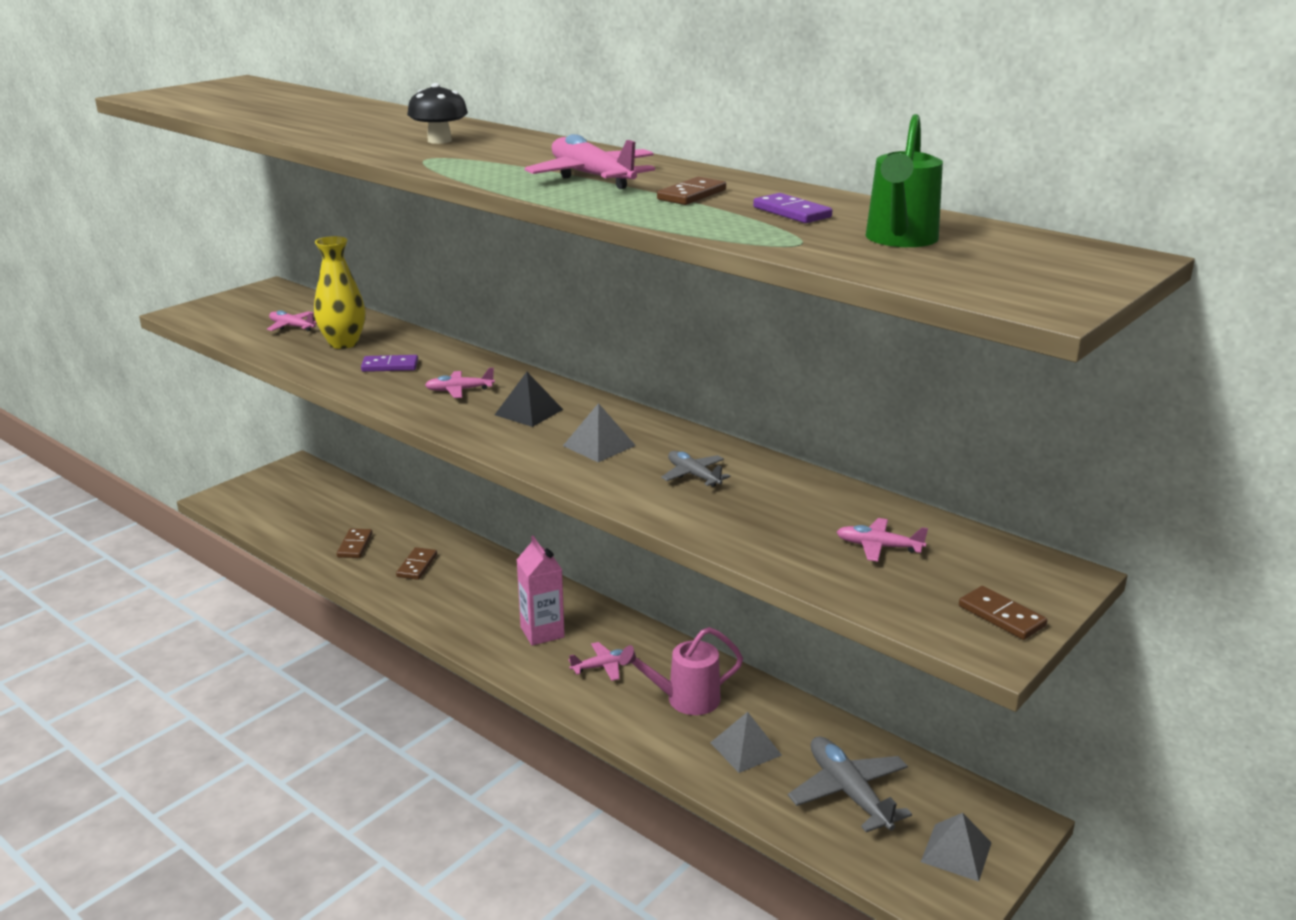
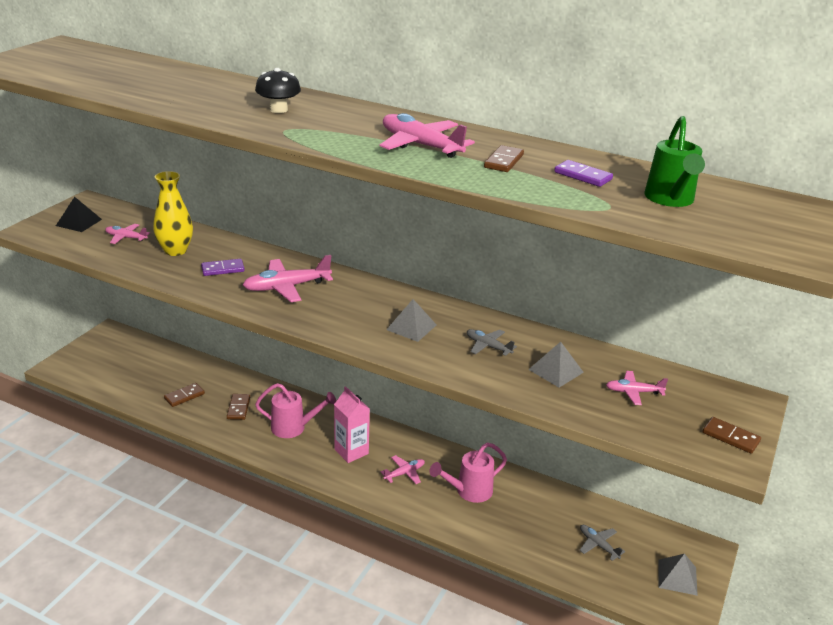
camera: 15 degrees left, 5 degrees up
(355, 545) = (184, 396): brown domino -> brown domino turned 60 degrees clockwise
(459, 390) = (286, 287): pink plane -> pink plane, size x1.76
(478, 596) = (293, 428): none -> pink watering can
(529, 412) = (347, 302): black pyramid -> black pyramid (79, 222)
(745, 749) = (522, 523): grey pyramid -> grey pyramid (556, 371)
(848, 792) = (598, 545): grey plane -> grey plane, size x0.57

